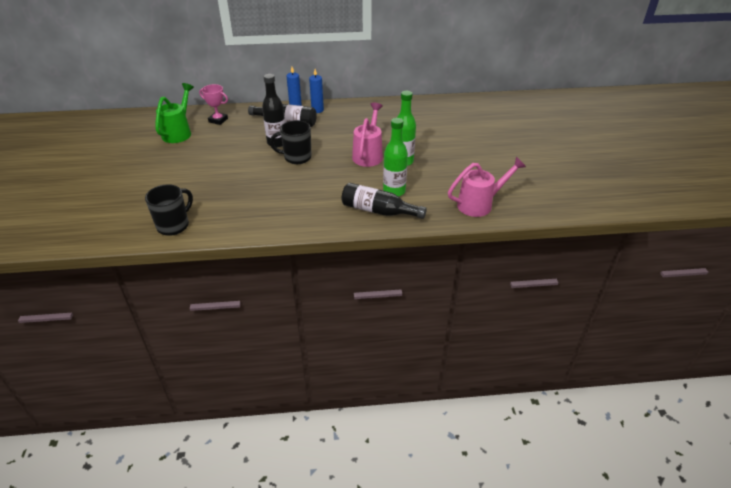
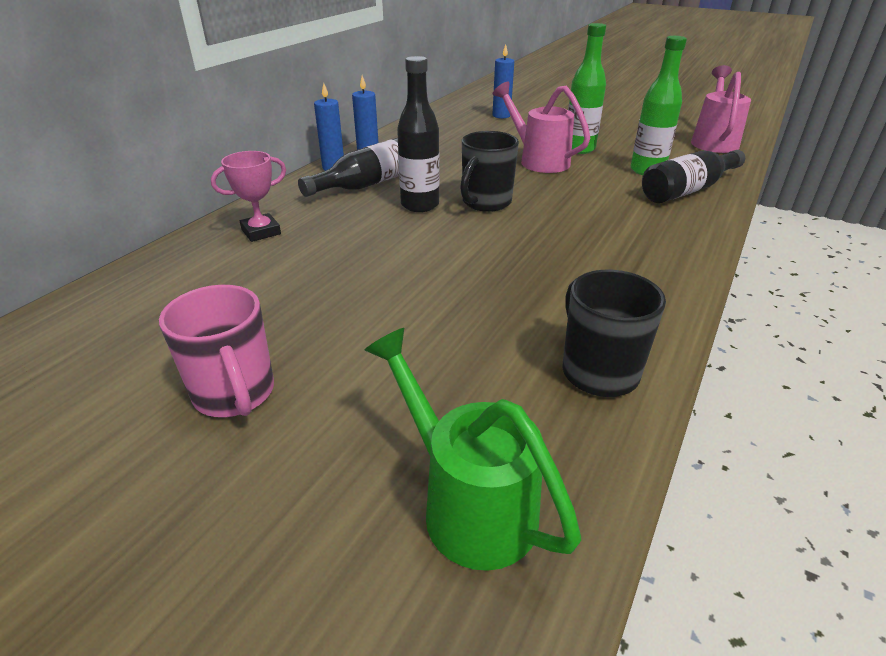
camera: 55 degrees left, 5 degrees down
(116, 163) = (235, 394): none -> pink mug
(179, 132) = (235, 280): green watering can -> green watering can (468, 504)
(428, 121) = (501, 116): none -> blue candle

